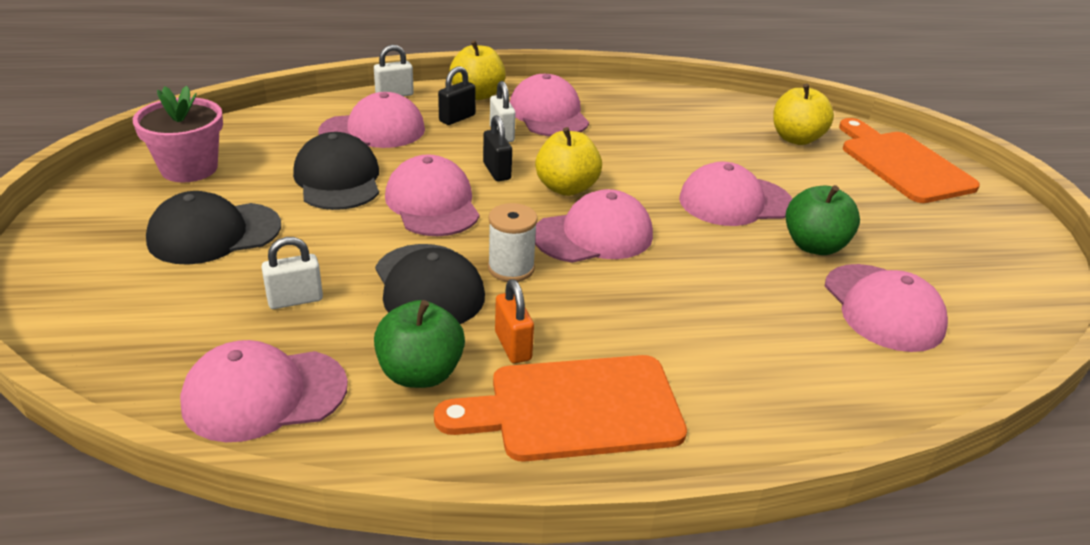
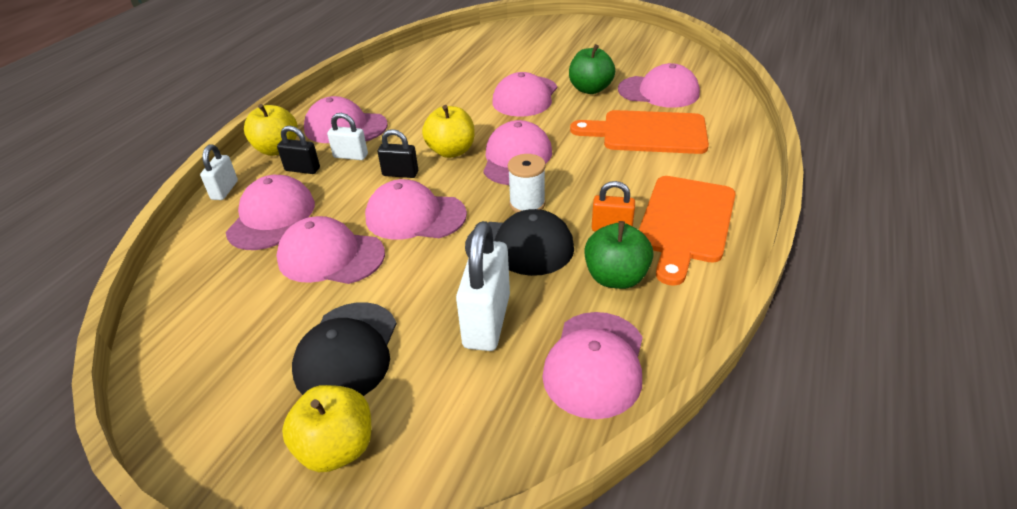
camera: 55 degrees left, 5 degrees up
(189, 168) = (212, 349): pink flower pot -> none
(295, 300) = (487, 321): white padlock -> white padlock, size x1.80
(338, 179) = (330, 256): black cap -> pink cap
(457, 118) = (302, 169): black padlock -> black padlock turned 60 degrees counterclockwise
(796, 139) = (478, 52): yellow apple -> yellow apple (337, 448)
(902, 164) = (536, 33): orange cutting board -> orange cutting board (648, 133)

